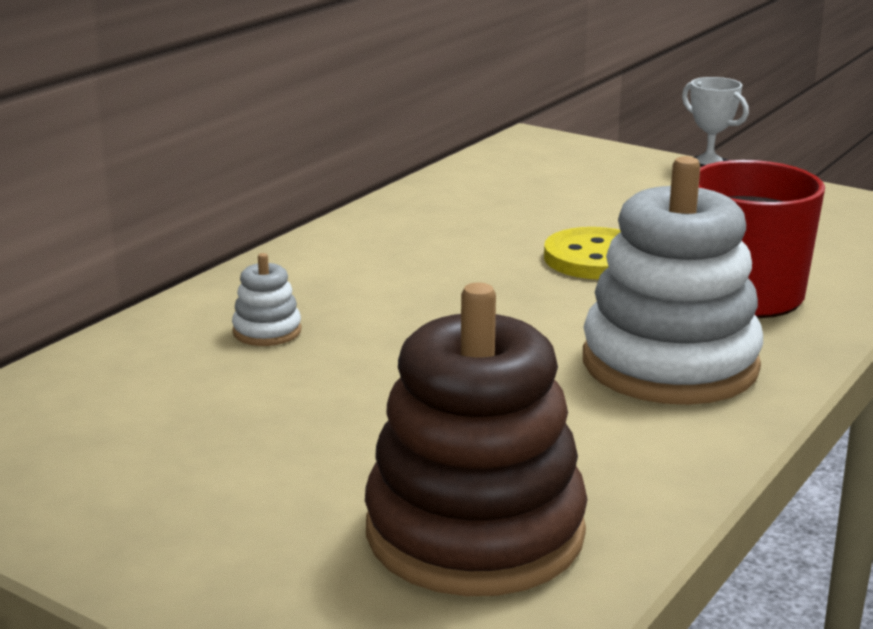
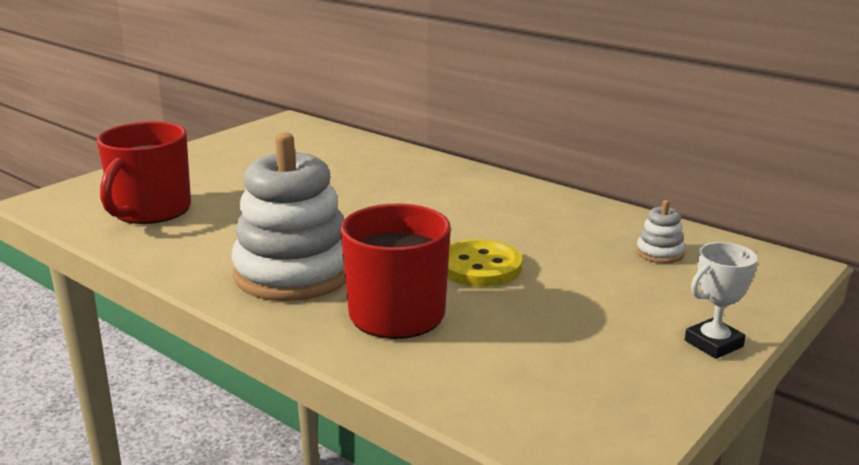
camera: 95 degrees right, 0 degrees up
(267, 331) = (382, 173): white stacking toy -> white stacking toy (659, 253)
(475, 532) = (151, 211): brown stacking toy -> red mug

